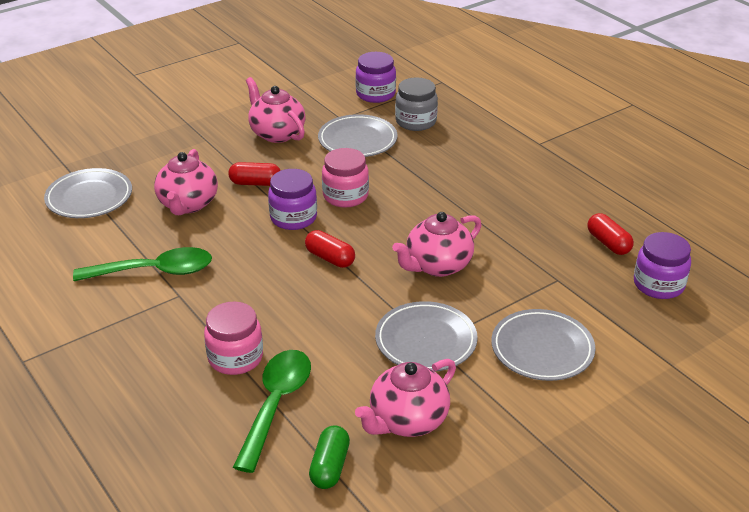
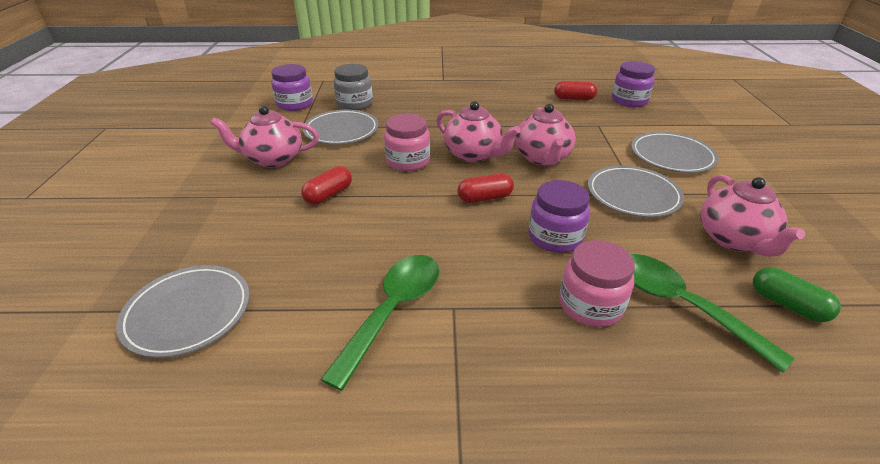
camera: 55 degrees left, 0 degrees up
(188, 204) = (306, 245): pink teapot -> pink teapot (474, 155)
(293, 218) = (406, 195): purple jar -> purple jar (555, 237)

